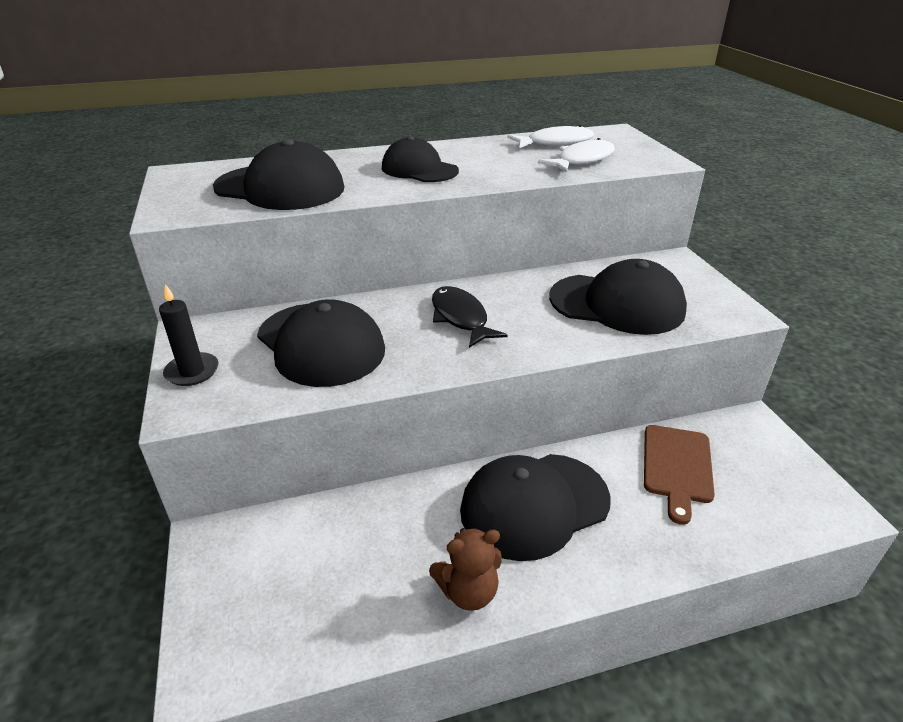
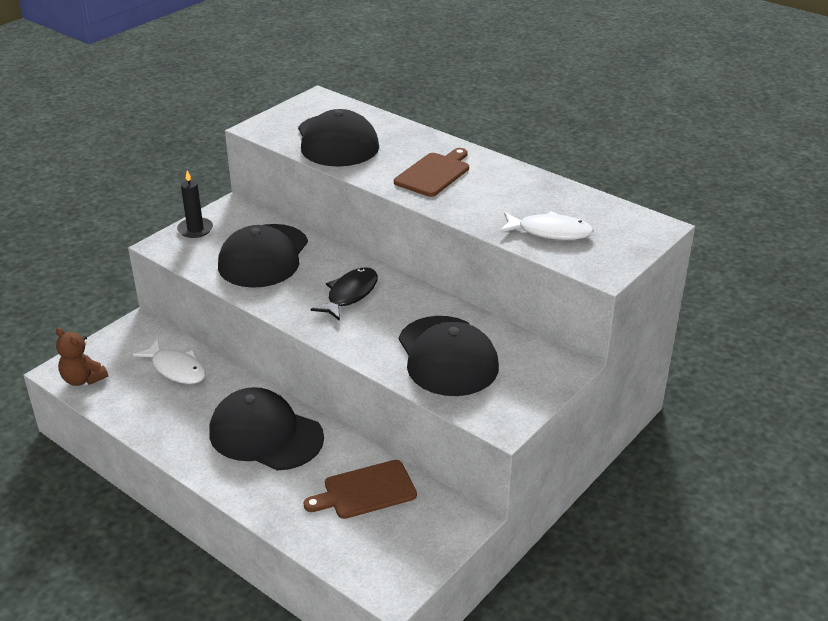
camera: 55 degrees right, 0 degrees up
(419, 169) = (434, 173): black cap -> brown cutting board
(468, 591) = (174, 435): brown teddy bear -> brown teddy bear (83, 379)
(555, 143) = (577, 207): white fish -> white fish (176, 369)

